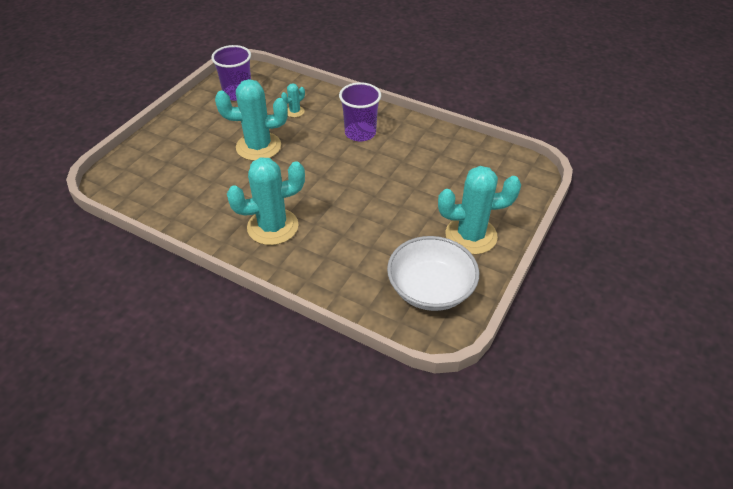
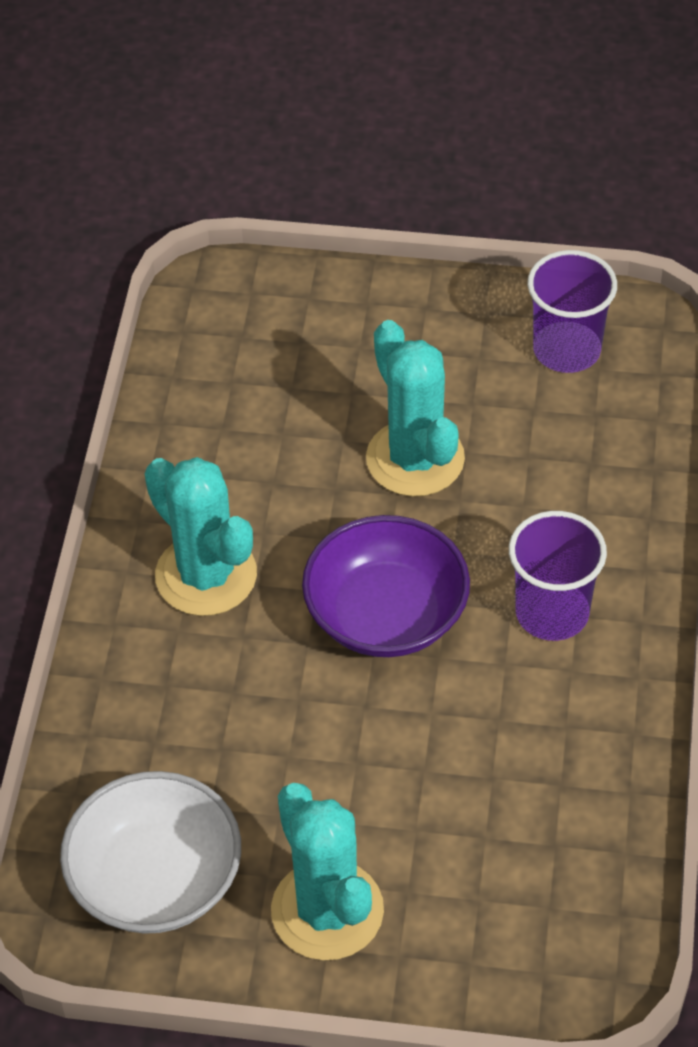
camera: 70 degrees right, 5 degrees up
(295, 111) = (560, 471): turquoise cactus -> none
(332, 177) = (386, 615): none -> purple bowl

